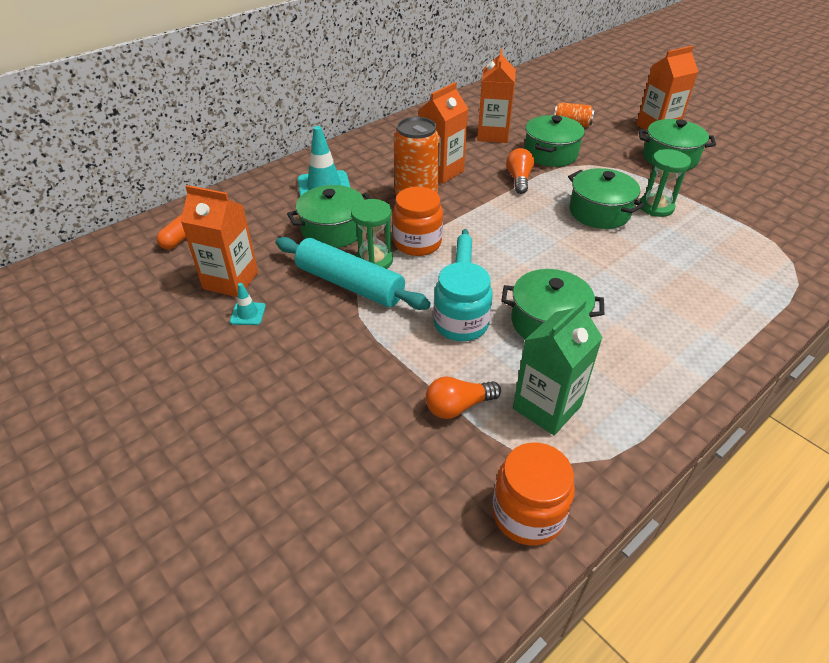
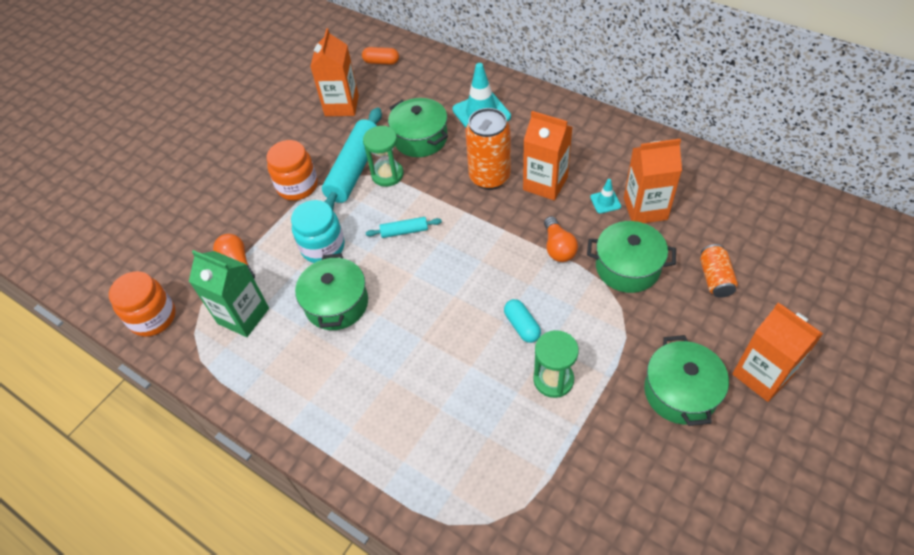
camera: 80 degrees right, 10 degrees up
(248, 314) = (309, 127): turquoise traffic cone -> turquoise traffic cone (605, 202)
(417, 243) = (420, 195): orange jar -> orange jar (297, 186)
(519, 179) = (558, 248): orange light bulb -> orange light bulb turned 90 degrees clockwise
(599, 212) = (522, 326): green pot -> turquoise capsule

